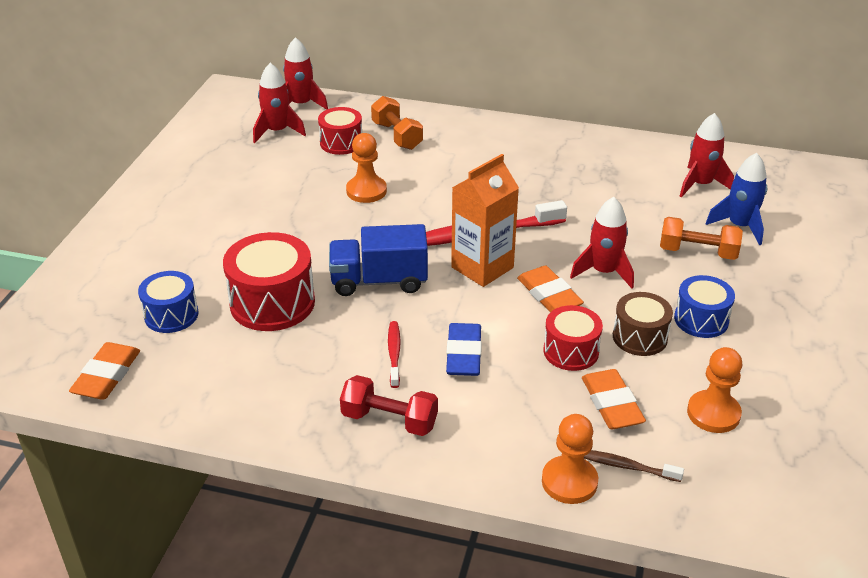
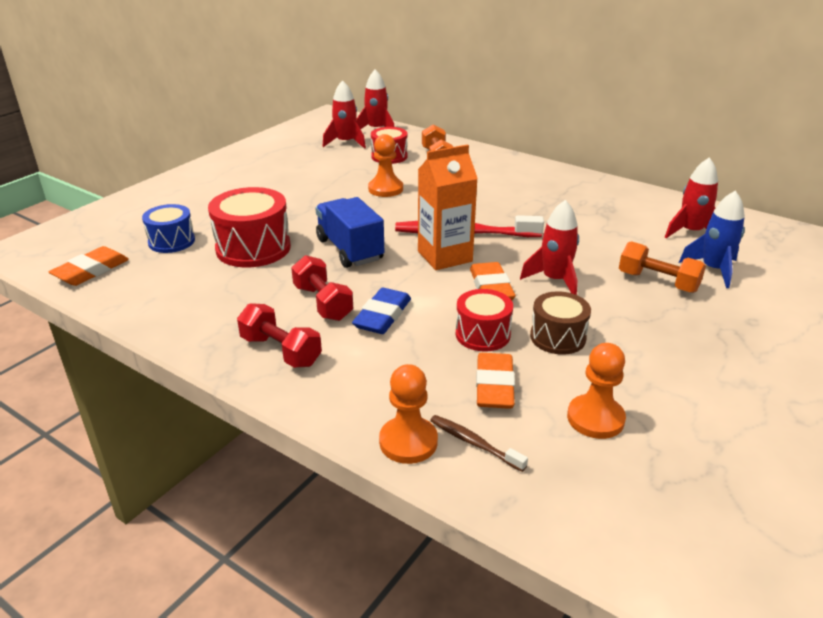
camera: 20 degrees right, 5 degrees down
(379, 281) = (349, 250): blue truck -> blue truck turned 45 degrees clockwise
(394, 353) = (323, 303): red toothbrush -> red dumbbell
(701, 320) = (629, 336): blue drum -> none

